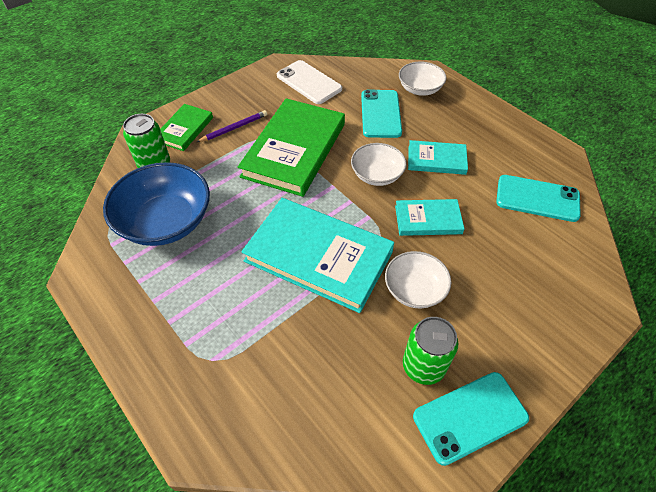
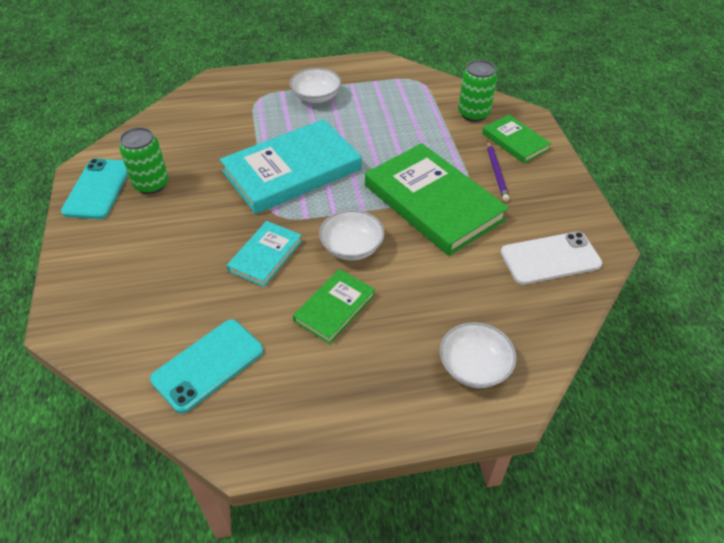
camera: 120 degrees right, 5 degrees down
(166, 221) = (399, 106): blue bowl -> none
(380, 114) = (447, 298): turquoise phone -> none
(414, 289) = (209, 210): white bowl -> white bowl (316, 97)
(436, 160) = (334, 308): turquoise book -> green book

